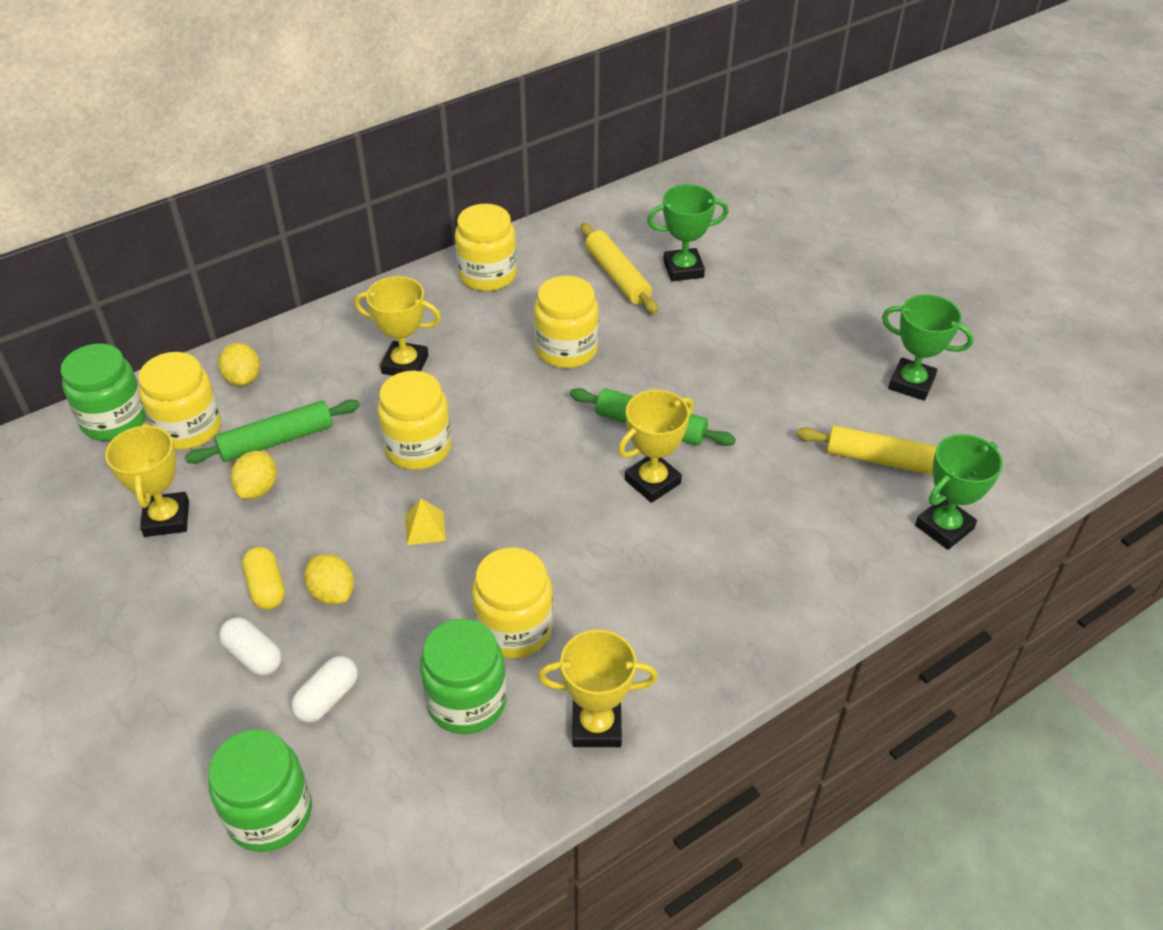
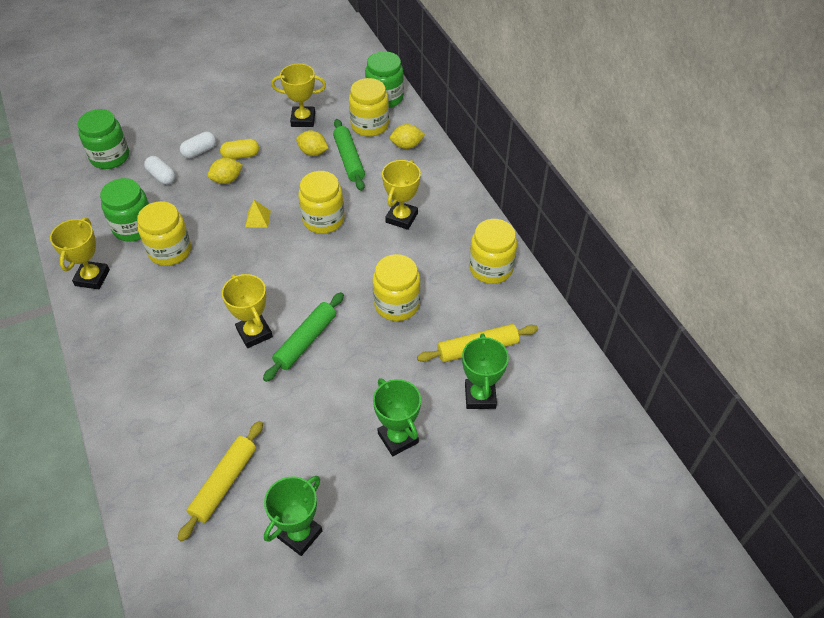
camera: 100 degrees right, 5 degrees up
(944, 527) = (147, 503): green trophy -> green trophy (398, 438)

